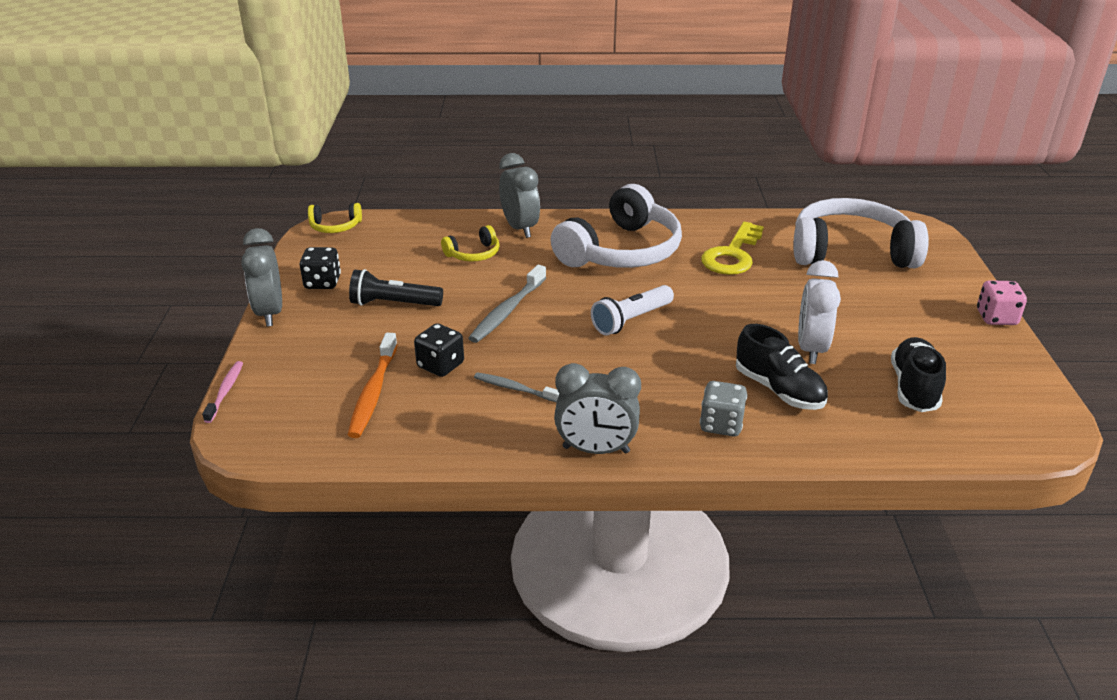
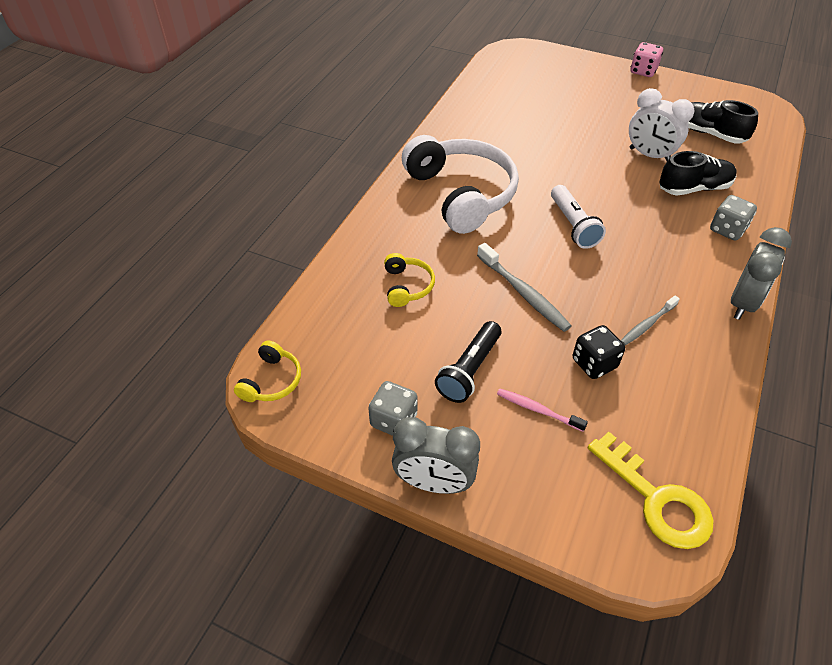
camera: 65 degrees left, 15 degrees up
(225, 391) = (577, 555): pink toothbrush -> pink toothbrush (537, 410)
(322, 283) = (394, 420): black dice -> grey dice
(373, 393) = (621, 424): orange toothbrush -> none
(520, 228) = (378, 240): grey clock -> none
(732, 255) = (503, 140): yellow key -> yellow key (656, 499)
(851, 252) = (531, 89): white headphones -> none

